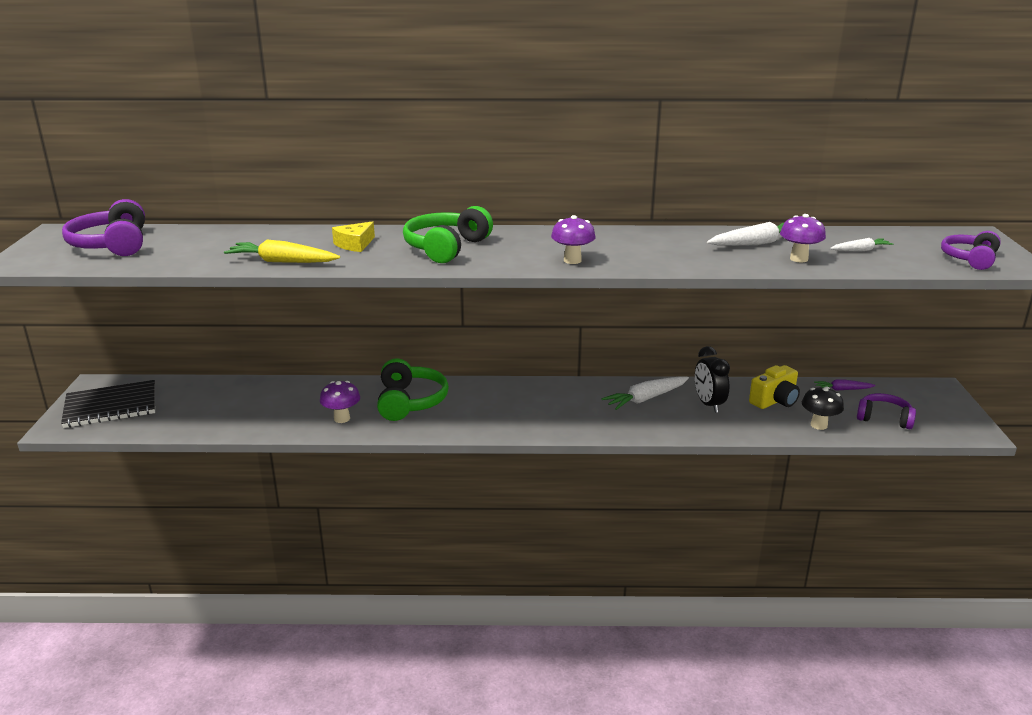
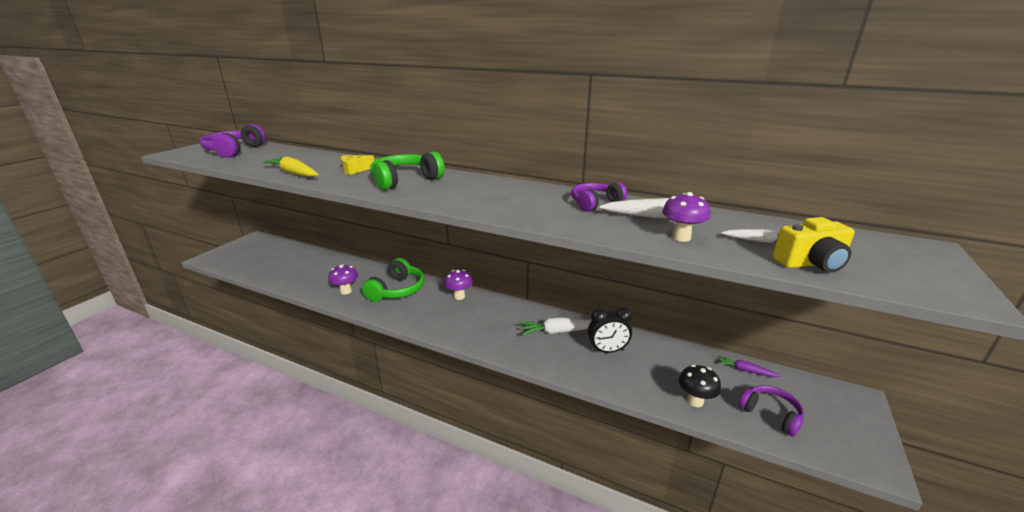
camera: 25 degrees right, 0 degrees up
(111, 406) = (245, 252): black notebook -> none
(572, 260) = (477, 204): purple mushroom -> purple mushroom (459, 296)
(708, 404) = (607, 350): black clock -> black clock turned 105 degrees counterclockwise
(775, 401) = (670, 364): yellow camera -> yellow camera (811, 263)
(970, 259) = (893, 274): purple headphones -> purple headphones (595, 203)

